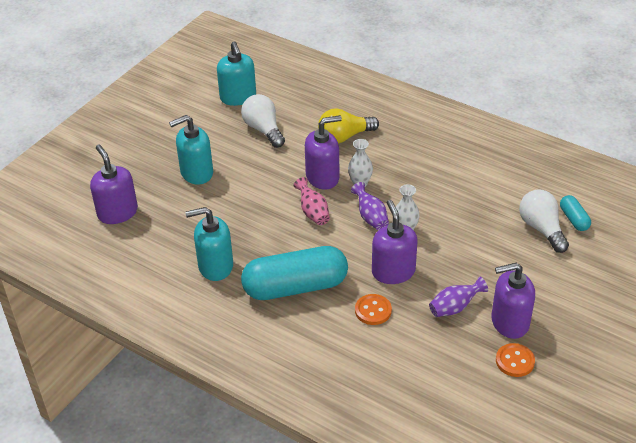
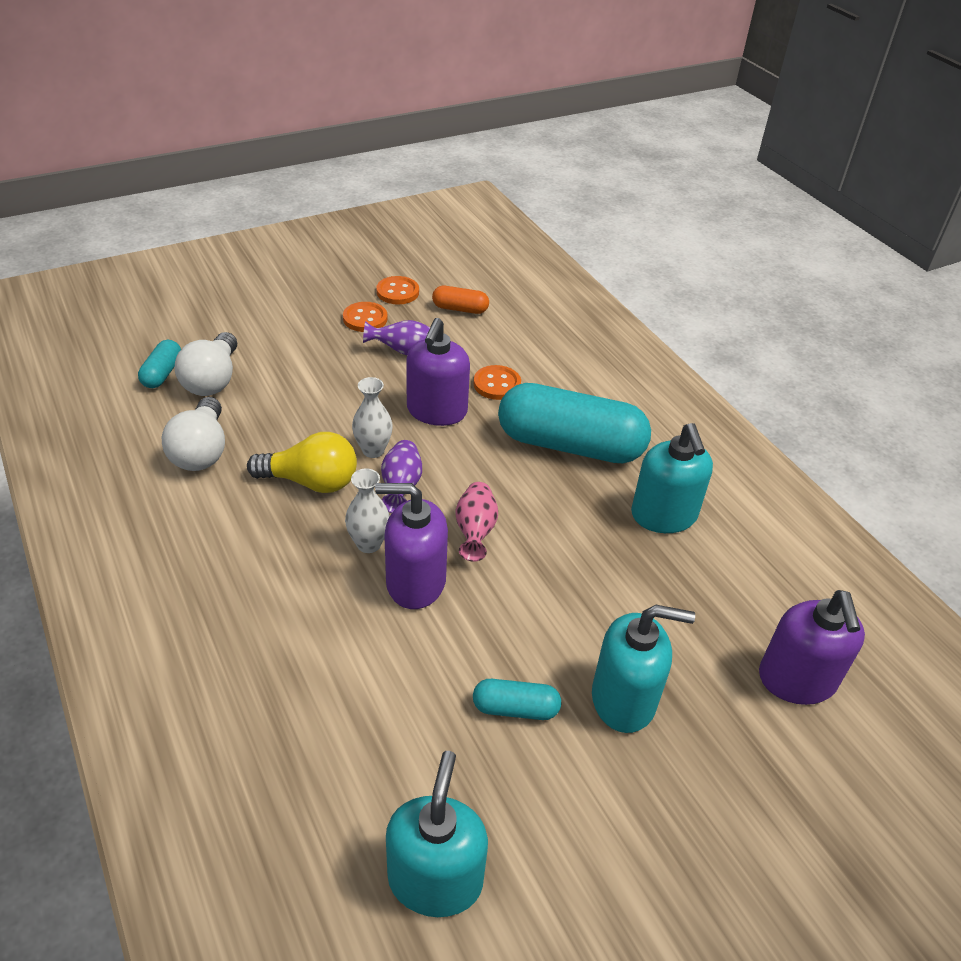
camera: 155 degrees left, 0 degrees up
(215, 266) = (664, 516): turquoise soap dispenser -> turquoise soap dispenser turned 60 degrees clockwise
(241, 151) = (515, 708): none -> turquoise capsule
(263, 130) = (442, 743): white light bulb -> white light bulb (201, 451)
(344, 137) = (312, 646): yellow light bulb -> yellow light bulb (311, 482)
(455, 368) = (460, 309): none -> orange capsule
(509, 322) = (365, 319): purple soap dispenser -> orange button

